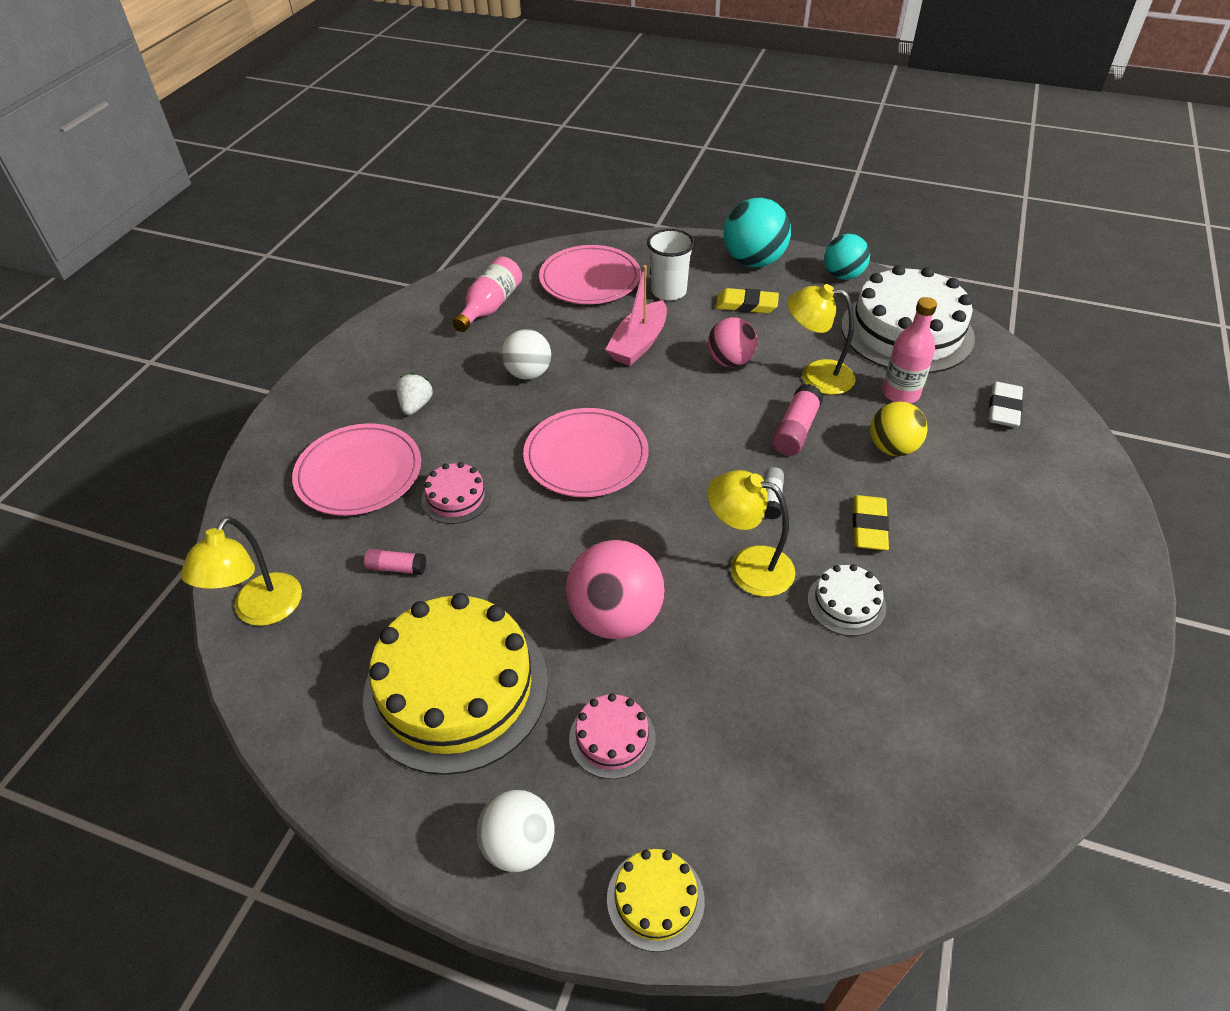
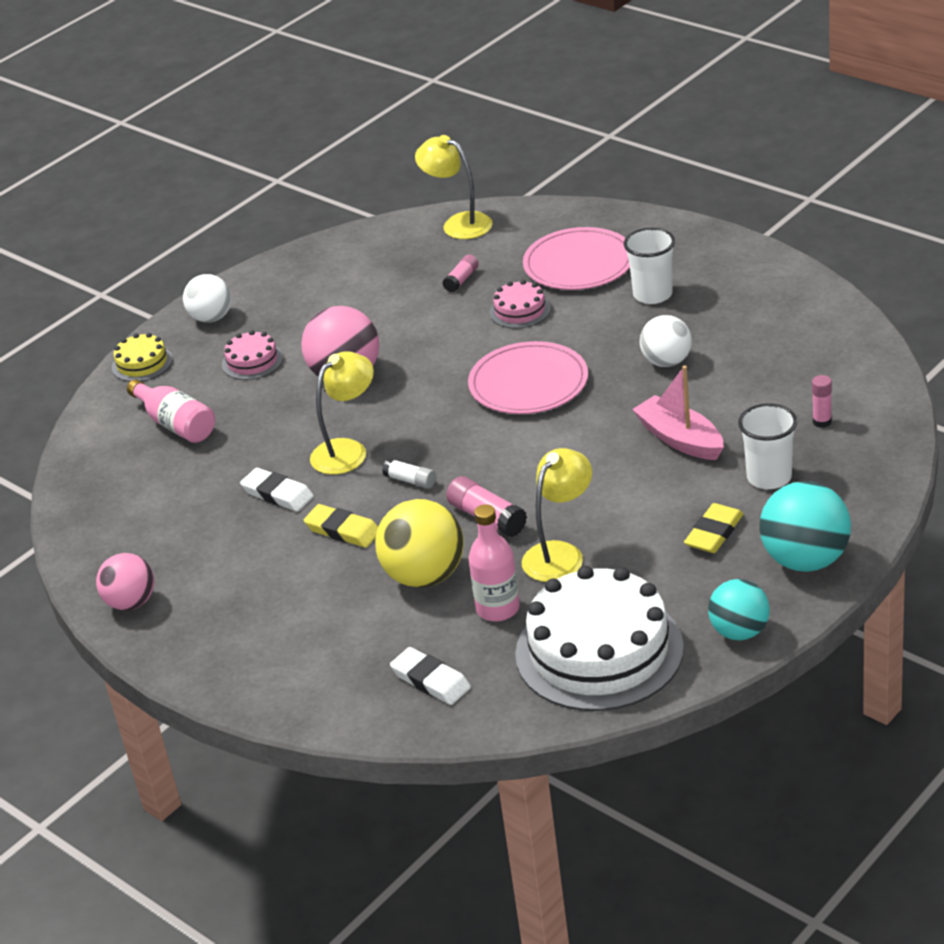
camera: 115 degrees right, 10 degrees down
(416, 406) = (652, 294): white strawberry -> white cup
(456, 688) = (337, 301): yellow cake -> none
(490, 306) = (797, 347): pink bottle -> pink bottle (176, 424)
(590, 279) = (822, 422): pink plate -> pink glue stick
(730, 361) = (616, 497): pink ball -> pink ball (131, 602)
(846, 603) = (277, 494): white cake -> white eraser
(892, 448) = (424, 576): yellow ball -> yellow ball, size x1.52

